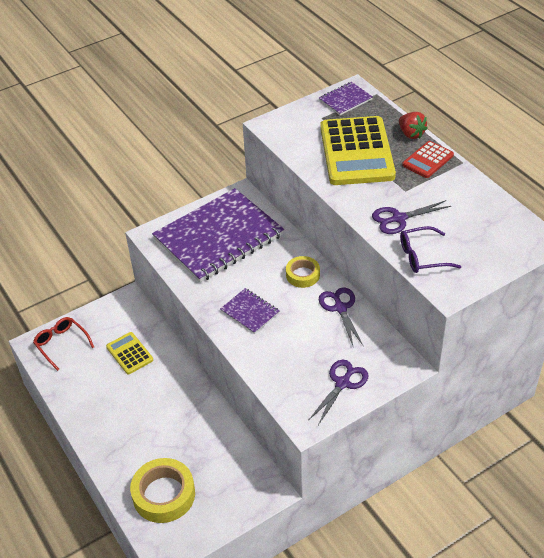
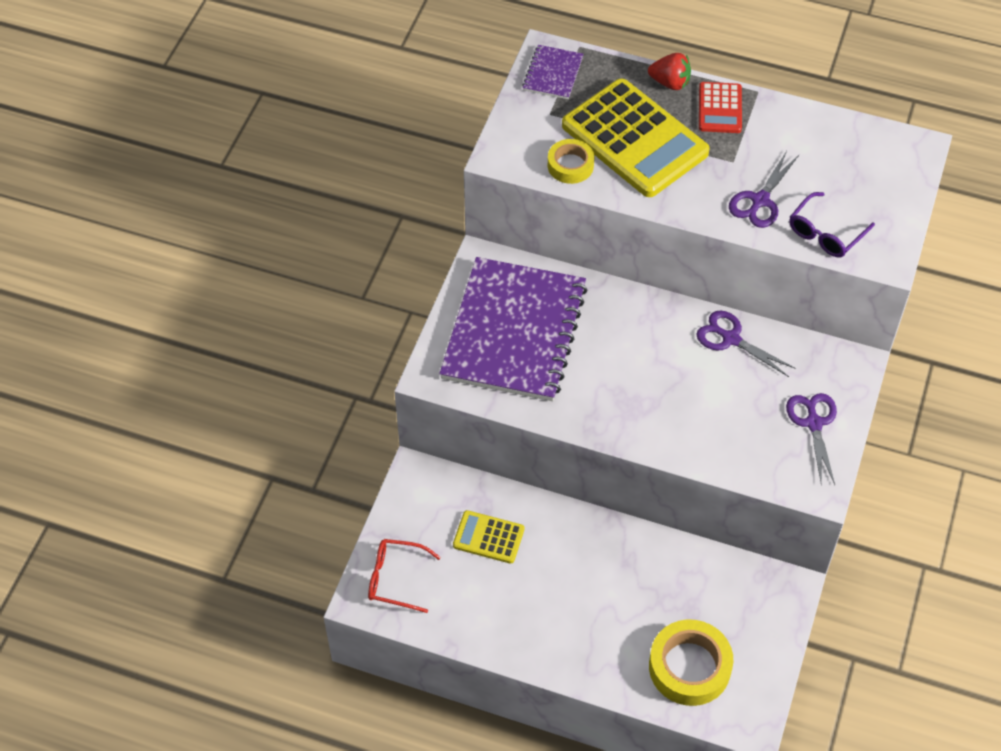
camera: 40 degrees left, 10 degrees up
(250, 312) = (642, 402): purple notebook -> none
(302, 275) = (654, 323): yellow tape -> yellow tape (570, 165)

